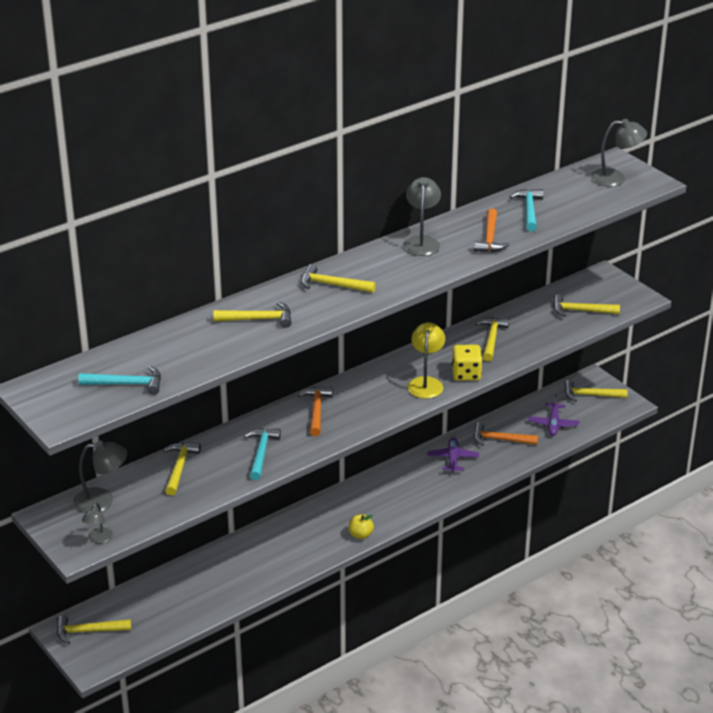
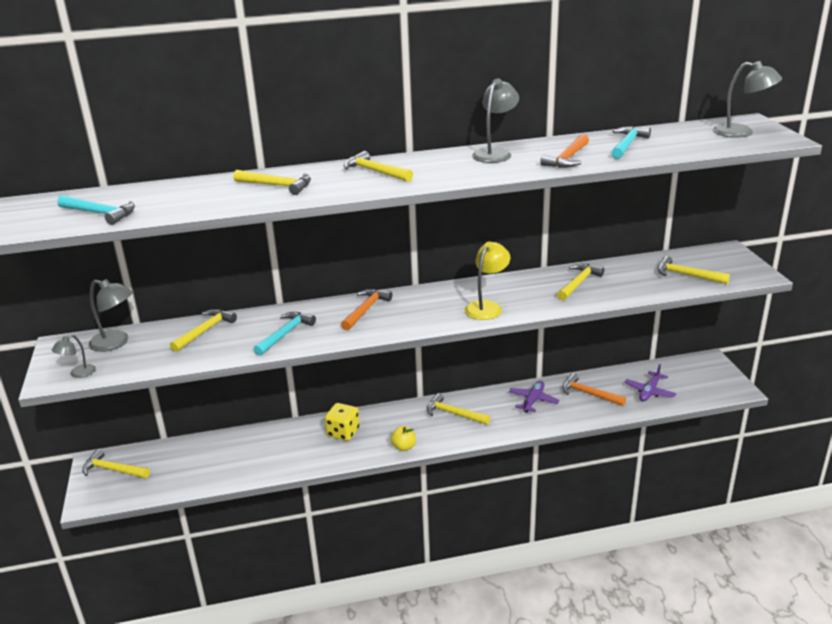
camera: 25 degrees right, 5 degrees down
(466, 374) = (532, 307): yellow dice -> yellow dice (343, 432)
(590, 395) = (700, 374): yellow hammer -> yellow hammer (453, 414)

